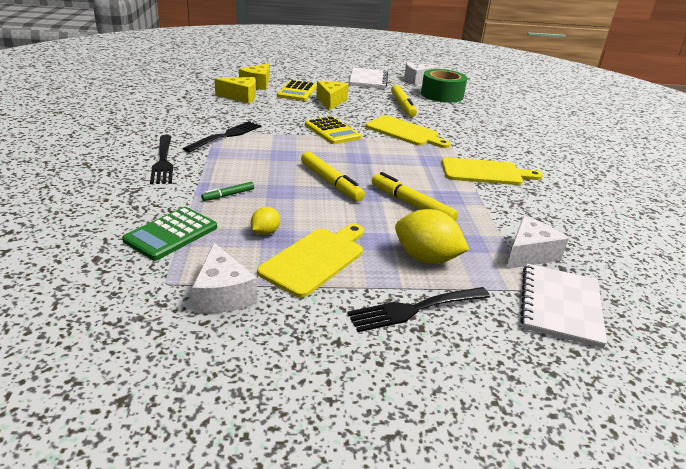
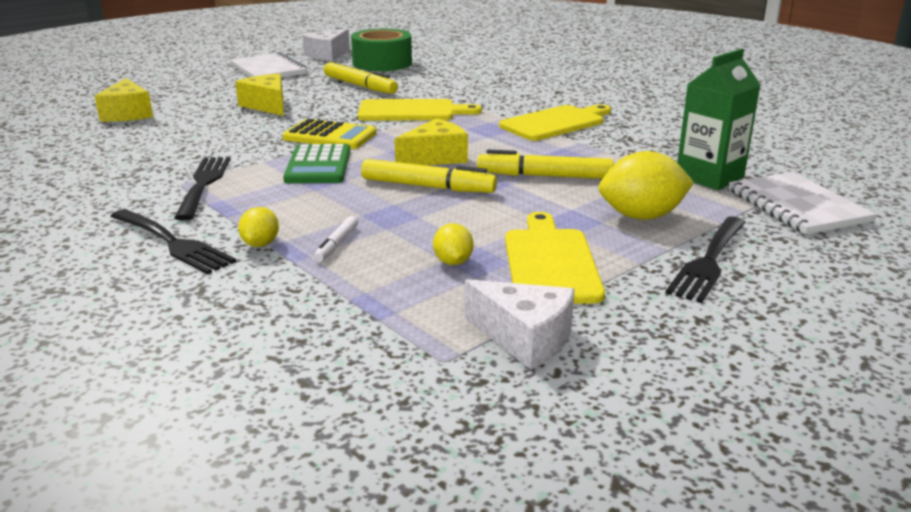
camera: 35 degrees left, 5 degrees down
(171, 234) = (349, 312): green calculator -> green calculator (318, 165)
(196, 179) = (261, 244): none -> yellow lemon
(228, 195) = (337, 244): green marker -> white marker
(240, 97) = (133, 135): yellow cheese -> yellow cheese (435, 158)
(297, 91) = (202, 107): yellow calculator -> none
(529, 254) = (709, 177): white cheese -> green carton

